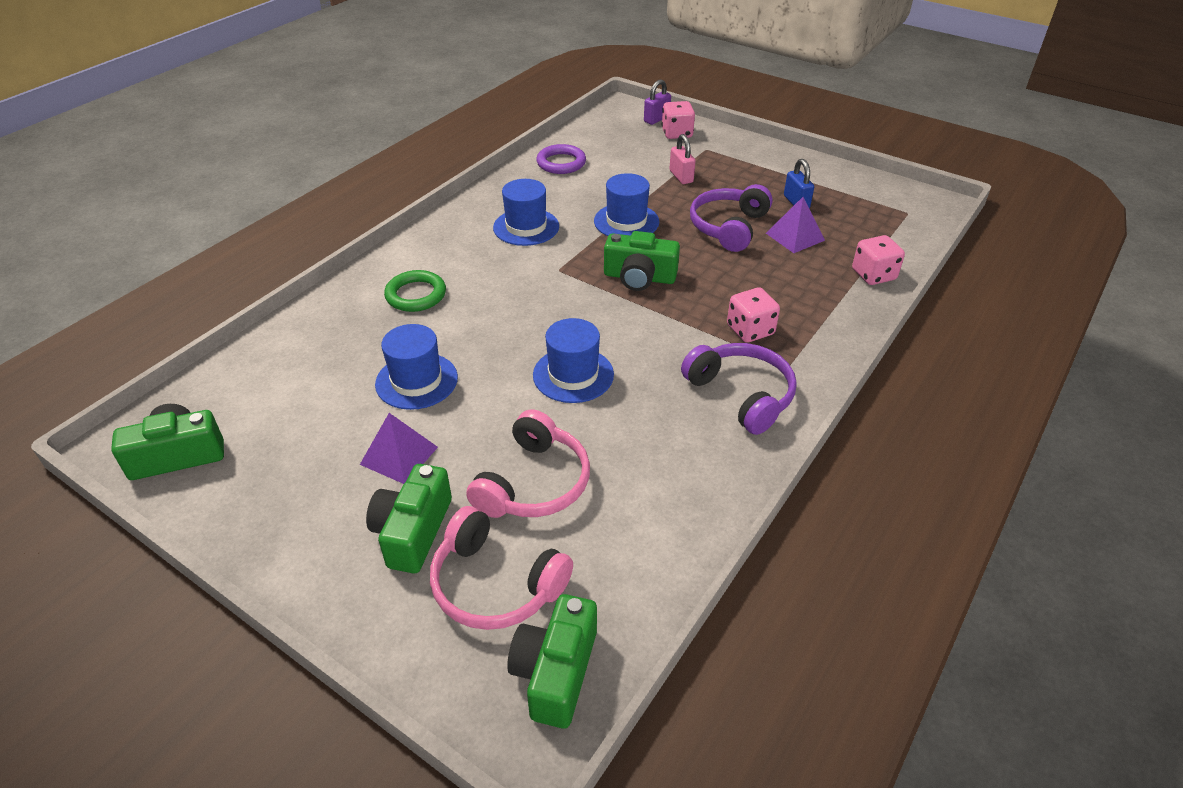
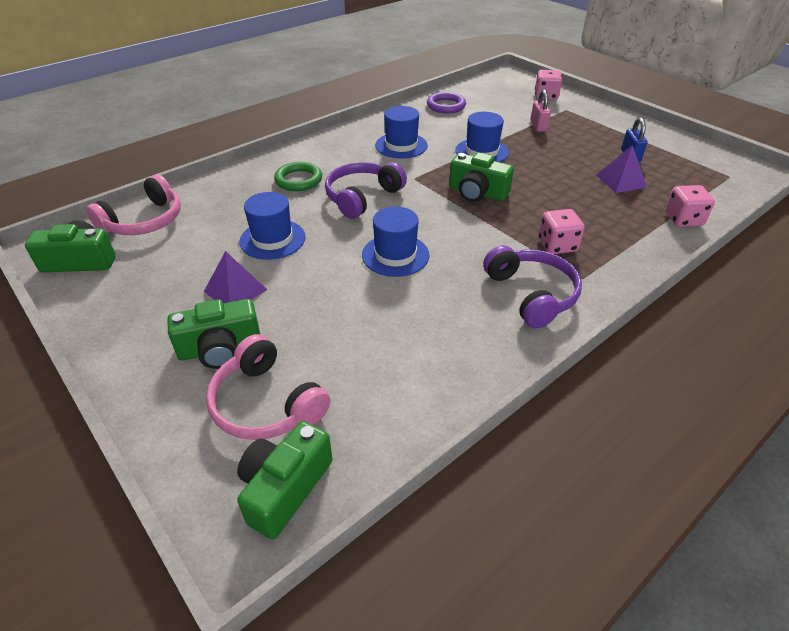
camera: 15 degrees right, 0 degrees up
(413, 531) = (220, 348): green camera -> green camera turned 135 degrees counterclockwise
(533, 483) = (330, 331): pink headphones -> pink headphones (144, 221)
(656, 119) = (533, 85): purple padlock -> none
(729, 227) = (565, 167): purple headphones -> purple headphones (362, 197)

